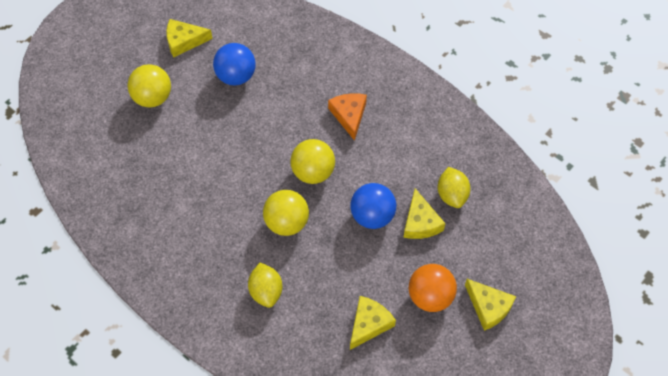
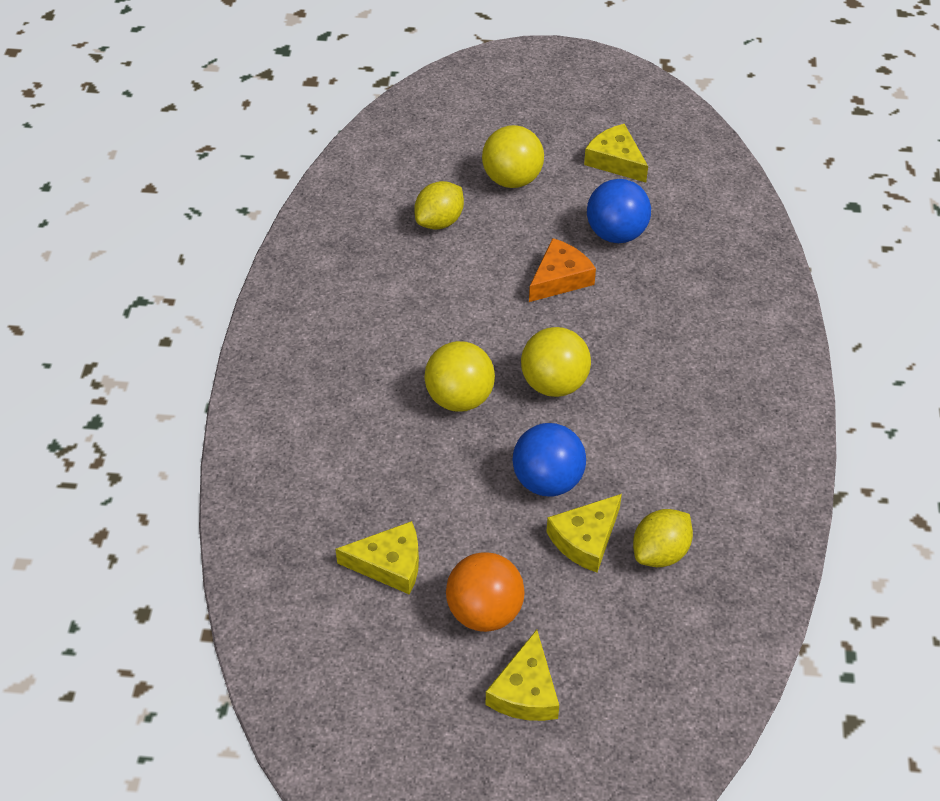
camera: 55 degrees right, 10 degrees down
(266, 291) = (349, 431): yellow lemon -> yellow lemon (439, 221)
(349, 115) = (671, 373): orange cheese -> orange cheese (560, 278)

